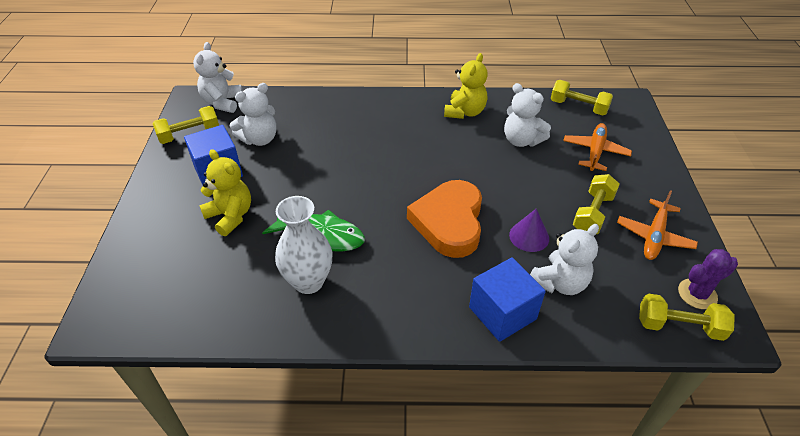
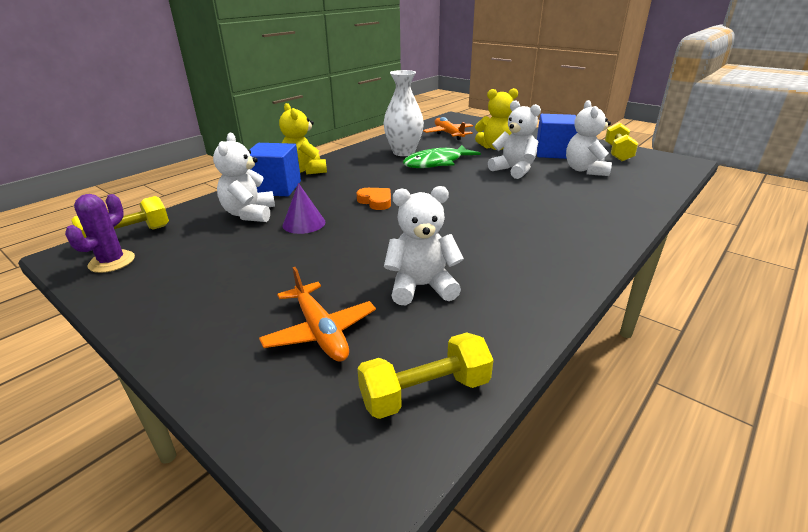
camera: 130 degrees right, 15 degrees down
(222, 102) = (666, 169): white teddy bear -> white teddy bear (514, 170)
(449, 222) = (376, 201): orange heart -> orange heart, size x0.46
(465, 112) = (528, 276): yellow teddy bear -> yellow teddy bear (305, 170)
(592, 214) = (261, 266): yellow dumbbell -> none
(654, 236) = (176, 282): orange plane -> orange plane (448, 134)

